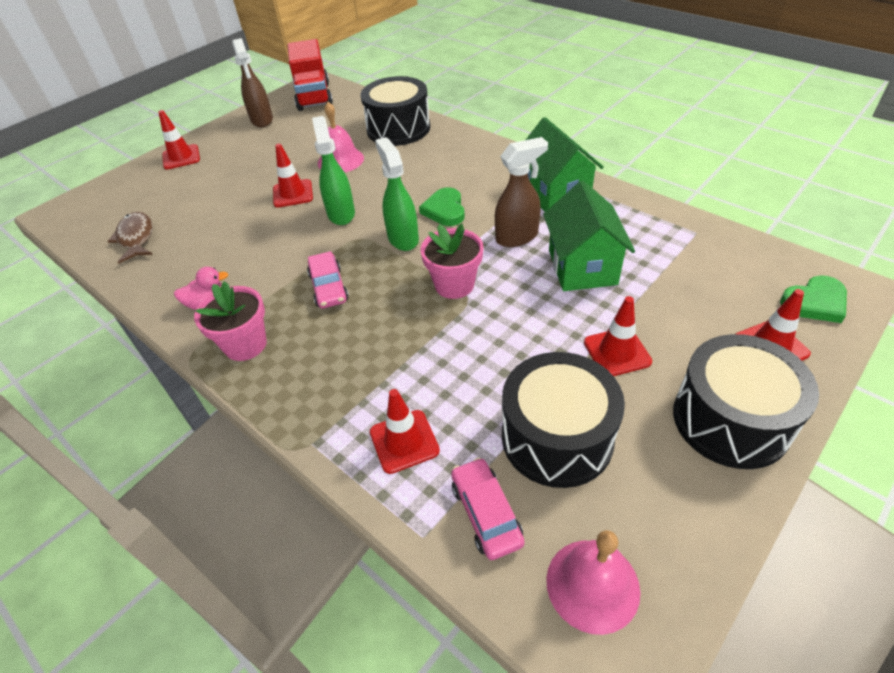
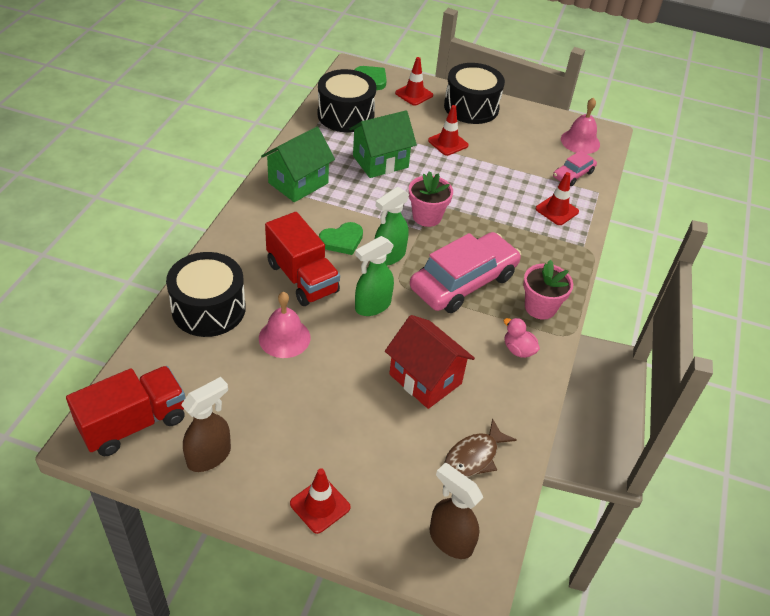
camera: 120 degrees left, 0 degrees up
(233, 228) = (425, 379): none -> red house
(293, 194) = (355, 355): red traffic cone -> none
(328, 287) = (463, 282): pink car -> pink car, size x2.03
(405, 178) = (302, 278): none -> red truck
(517, 237) = (361, 195): brown spray bottle -> brown spray bottle (450, 540)
(557, 437) = (517, 158): black drum -> black drum (345, 115)

